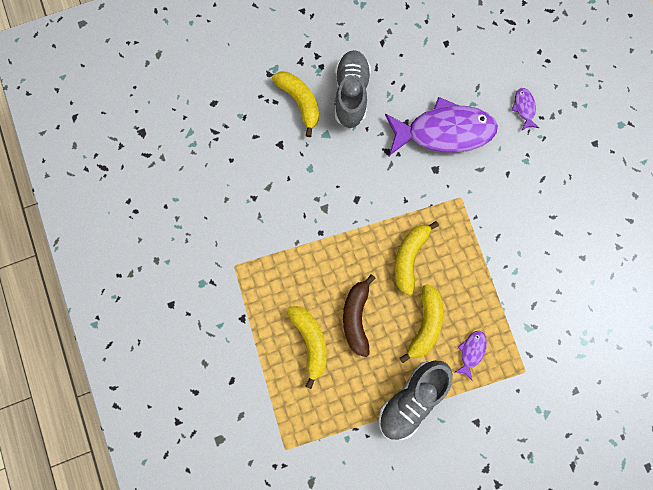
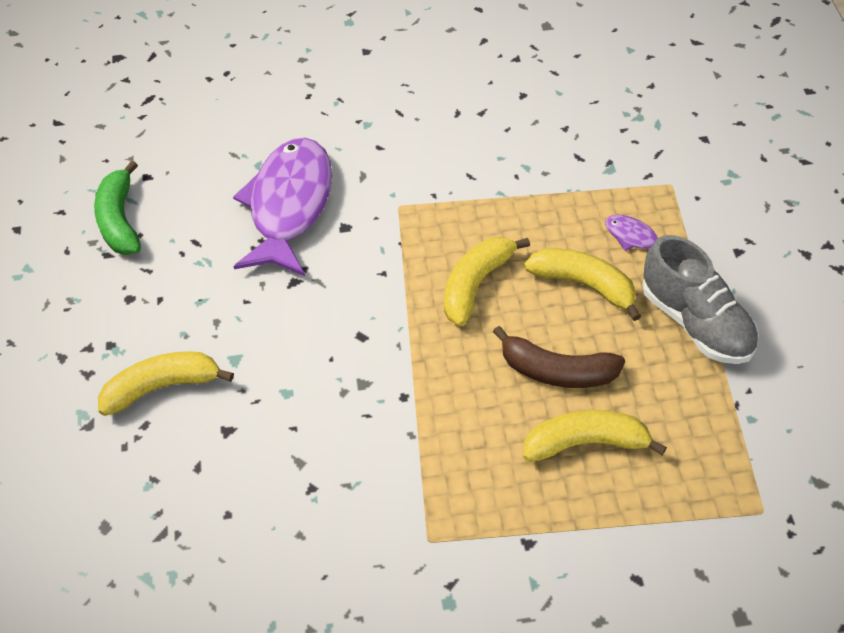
camera: 75 degrees left, 25 degrees down
(351, 95) = (179, 312): grey shoe -> none
(408, 40) = (120, 220): none -> green banana
(409, 257) = (476, 285): yellow banana -> yellow banana turned 90 degrees clockwise
(523, 108) = (287, 111): purple fish -> none

